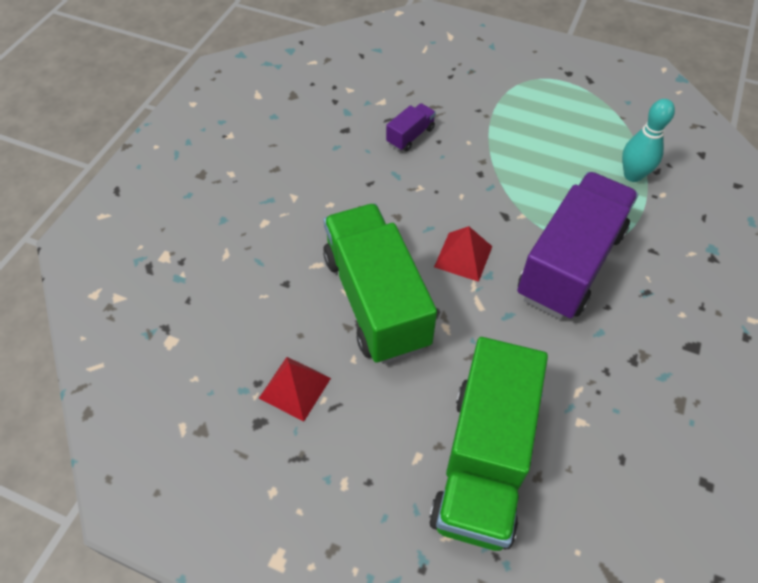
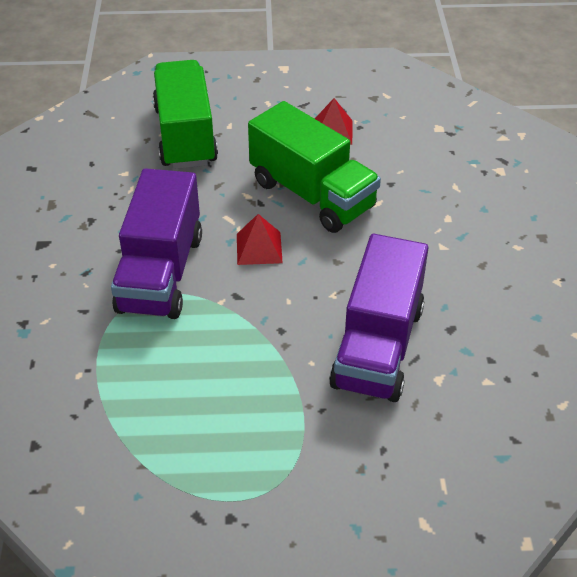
camera: 155 degrees right, 10 degrees down
(410, 136) = (378, 346): purple truck -> purple truck, size x2.40
(632, 175) = (115, 386): turquoise bowling pin -> none

